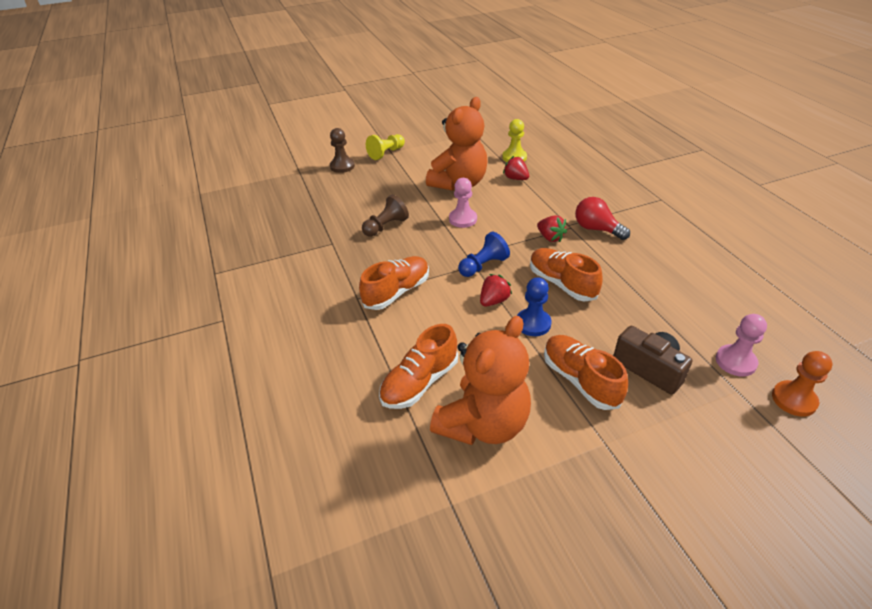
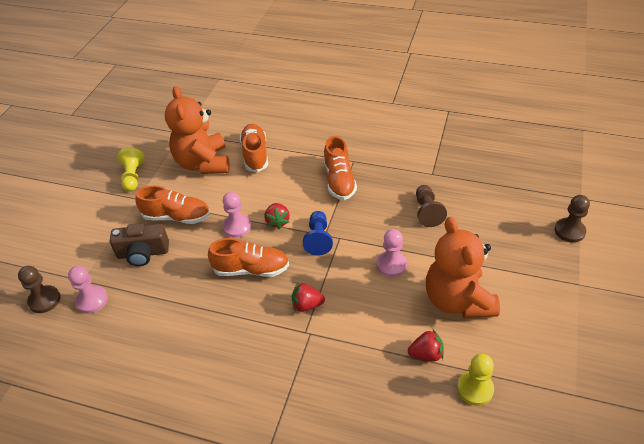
camera: 130 degrees right, 5 degrees up
(386, 153) = (576, 278): yellow pawn -> yellow pawn (133, 177)
(533, 323) = (237, 227): blue pawn -> pink pawn
(596, 229) = (282, 348): red light bulb -> none
(794, 400) = (44, 300): orange pawn -> brown pawn

